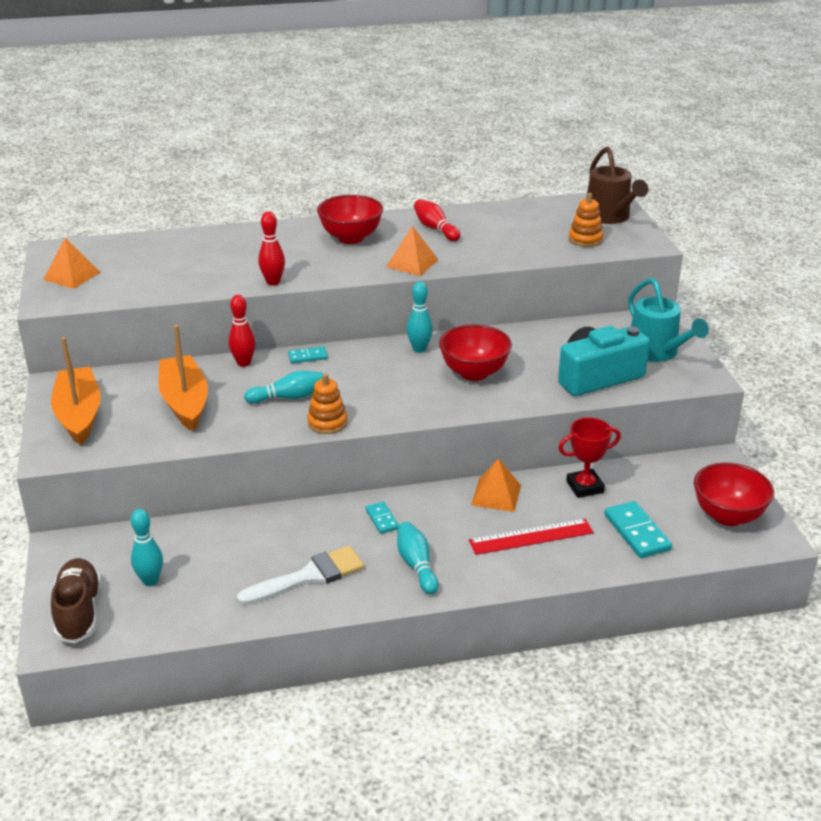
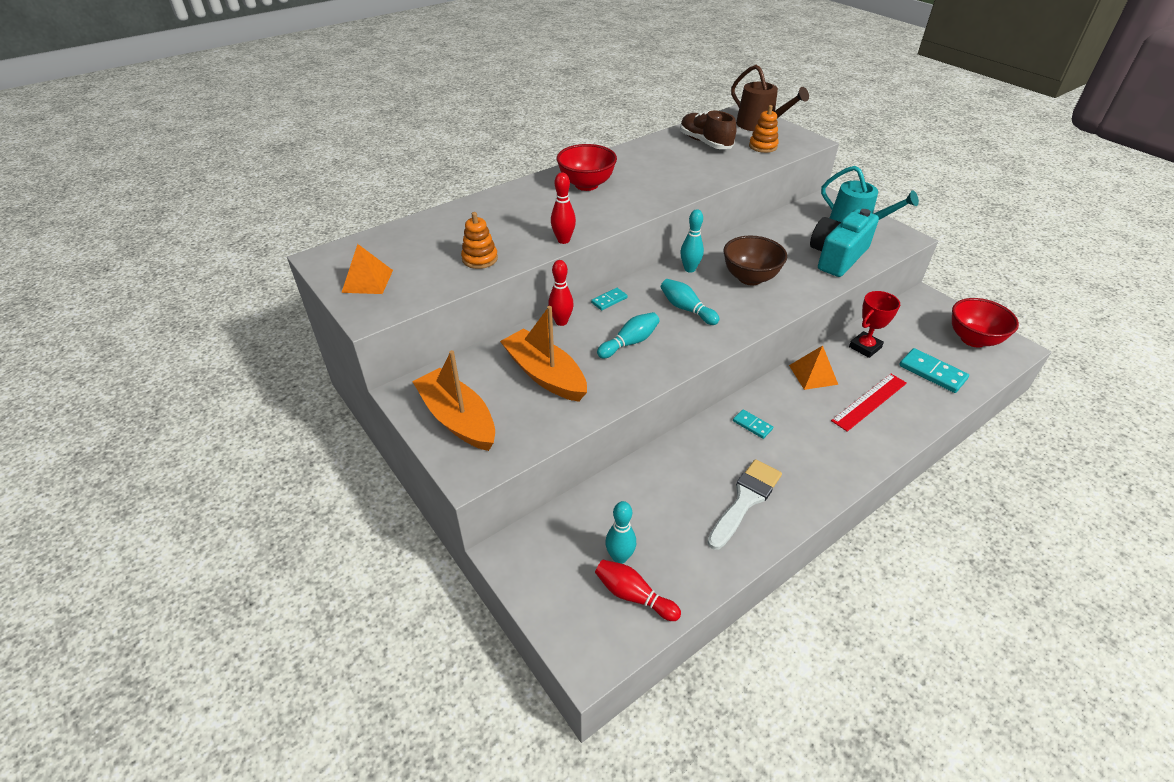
camera: 25 degrees left, 10 degrees up
(78, 612) = (583, 617): brown shoe -> brown shoe (705, 142)
(327, 423) = (683, 356): orange stacking toy -> orange stacking toy (480, 259)
(412, 263) = (659, 195): orange pyramid -> none
(416, 565) = (815, 457): turquoise bowling pin -> turquoise bowling pin (686, 309)
(435, 229) = (644, 162): red bowling pin -> red bowling pin (633, 595)
(474, 373) = (750, 278): red bowl -> brown bowl

